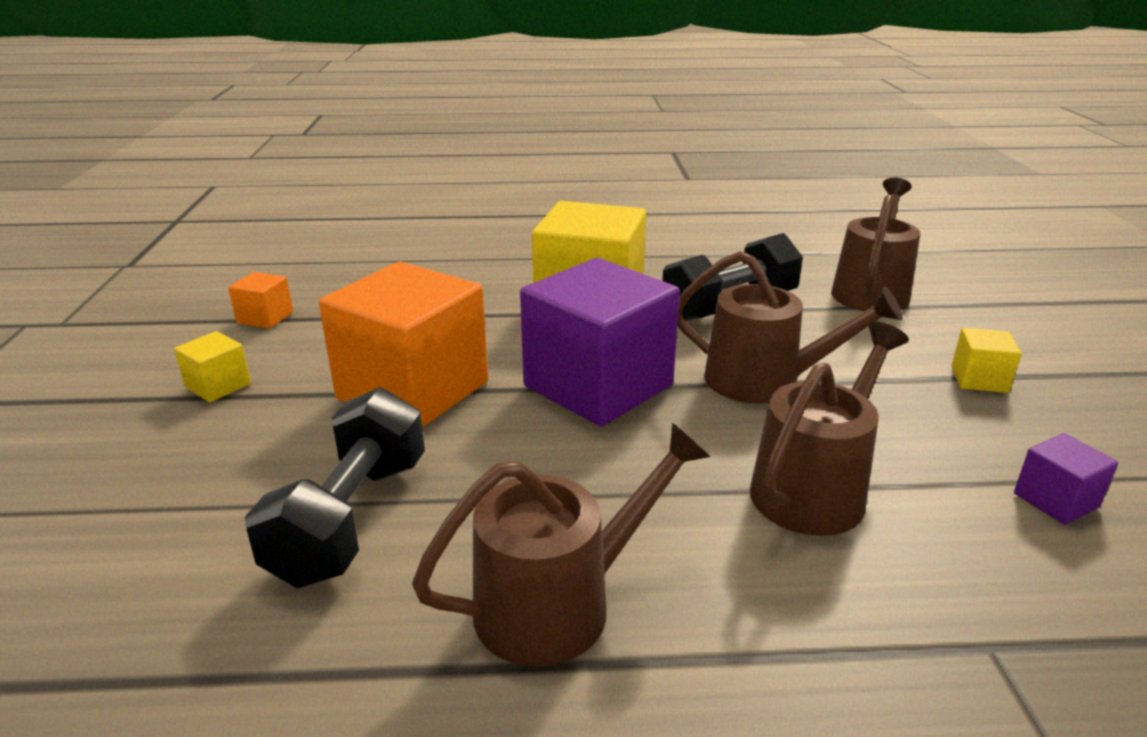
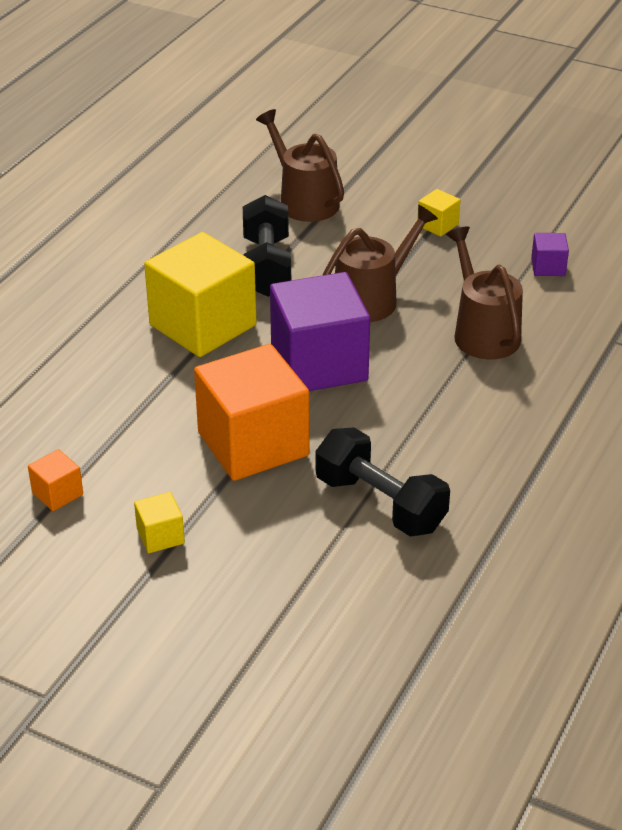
camera: 60 degrees left, 10 degrees up
(558, 604) = (503, 450): brown watering can -> none

